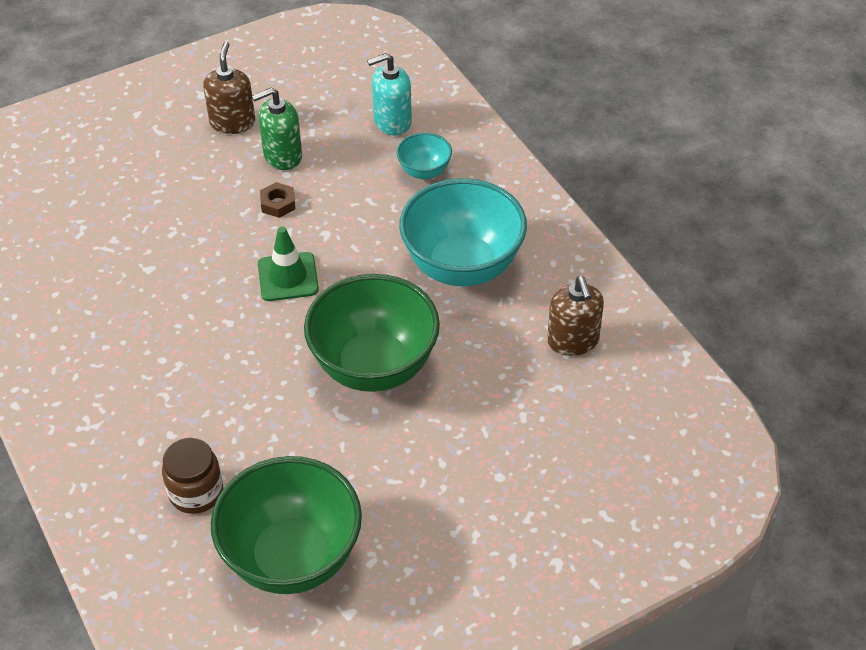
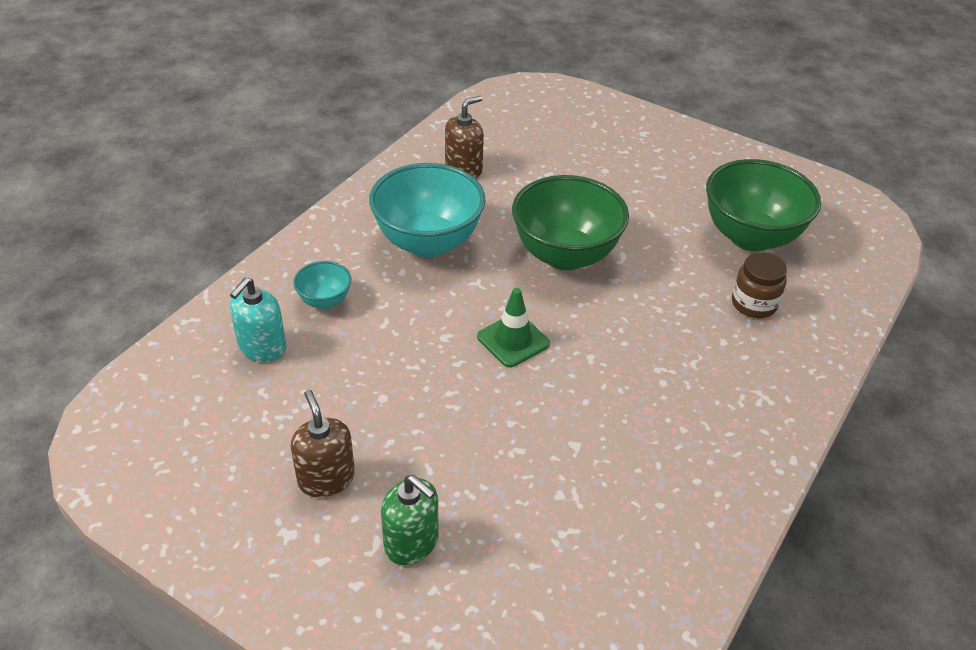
camera: 120 degrees left, 5 degrees down
(232, 122) = (326, 478): brown soap dispenser -> brown soap dispenser turned 90 degrees clockwise
(278, 204) = (428, 386): brown nut -> none
(282, 156) = (357, 411): green soap dispenser -> green soap dispenser (411, 542)
(392, 121) = (262, 347): turquoise soap dispenser -> turquoise soap dispenser turned 75 degrees clockwise

